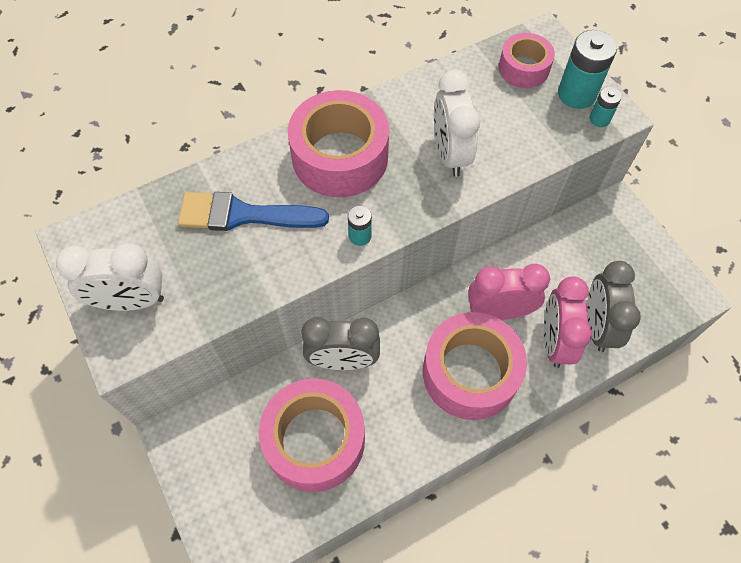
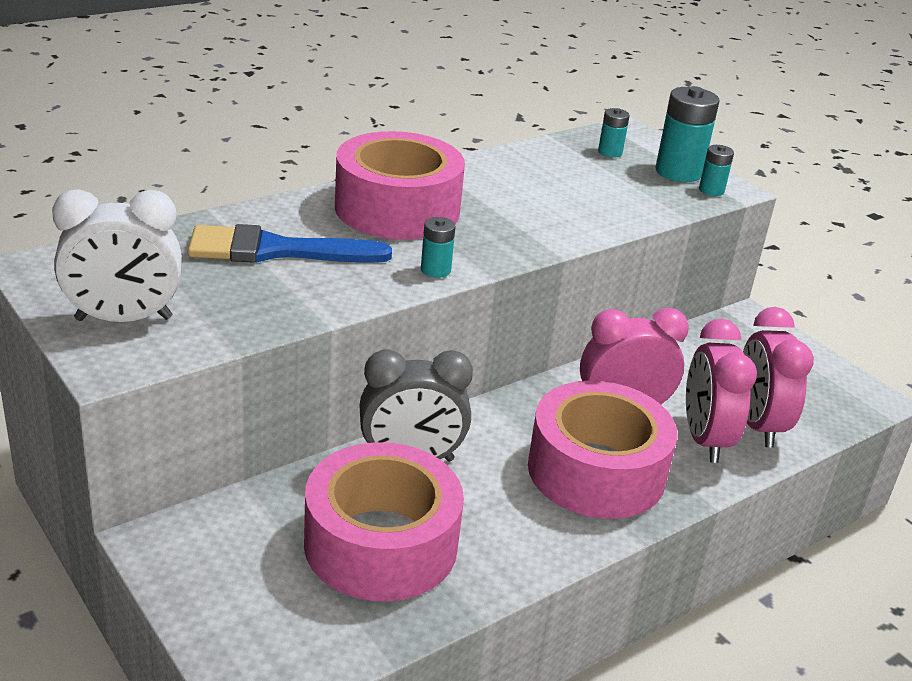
camera: 10 degrees left, 30 degrees down
(450, 154) = (537, 210): white clock -> none
(523, 68) = (610, 152): pink tape -> turquoise battery
(597, 326) = (757, 425): grey clock -> pink clock

